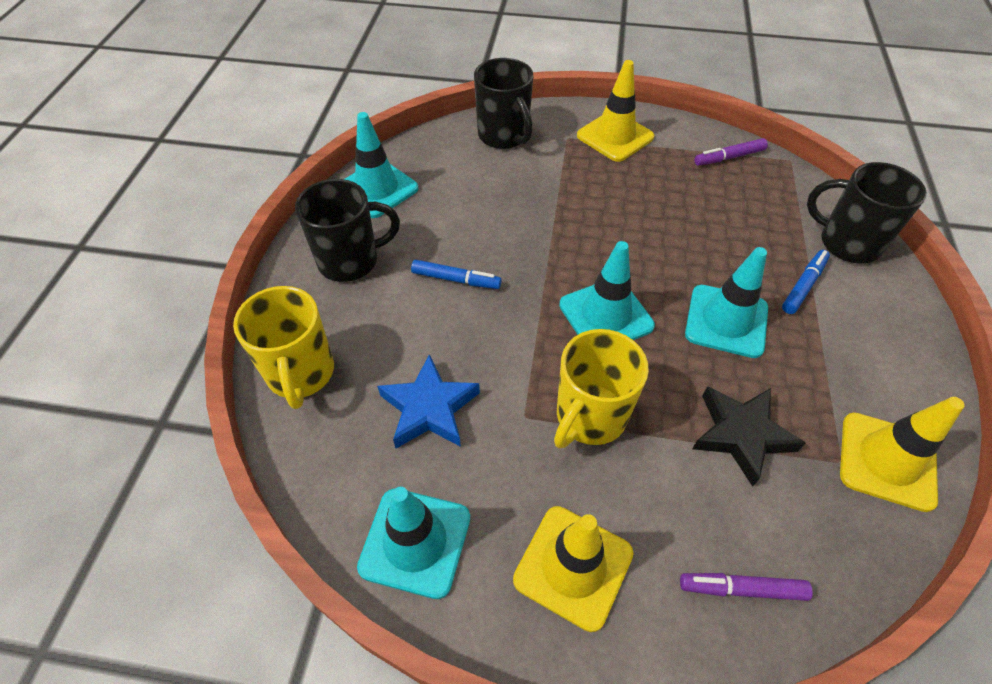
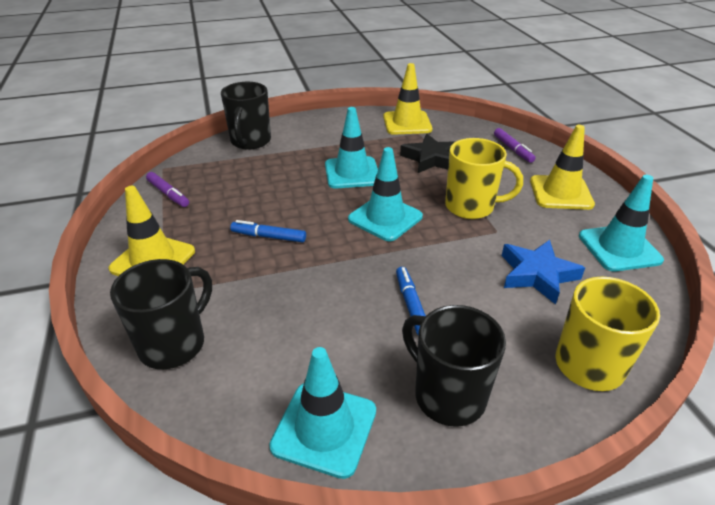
camera: 115 degrees left, 15 degrees down
(803, 286) = (300, 152): blue marker -> blue marker (268, 237)

